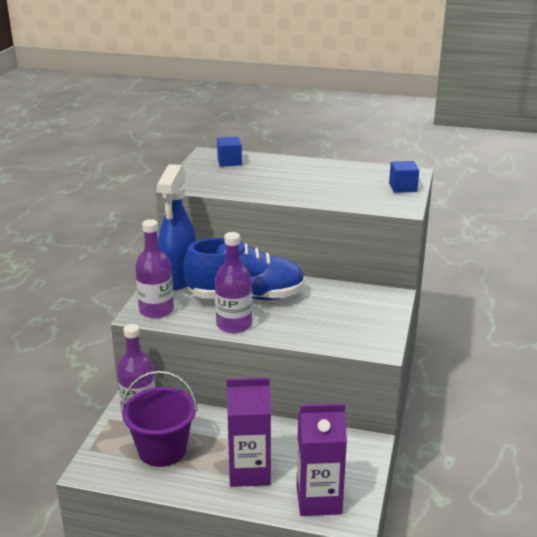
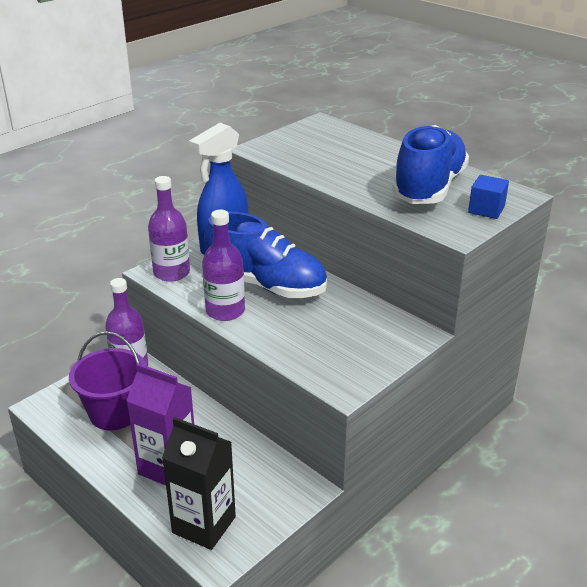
camera: 30 degrees right, 5 degrees up
(229, 162) = (331, 135): blue cube -> none
(319, 500) = (204, 525): purple carton -> black carton
(347, 182) = (429, 188): none -> blue shoe

